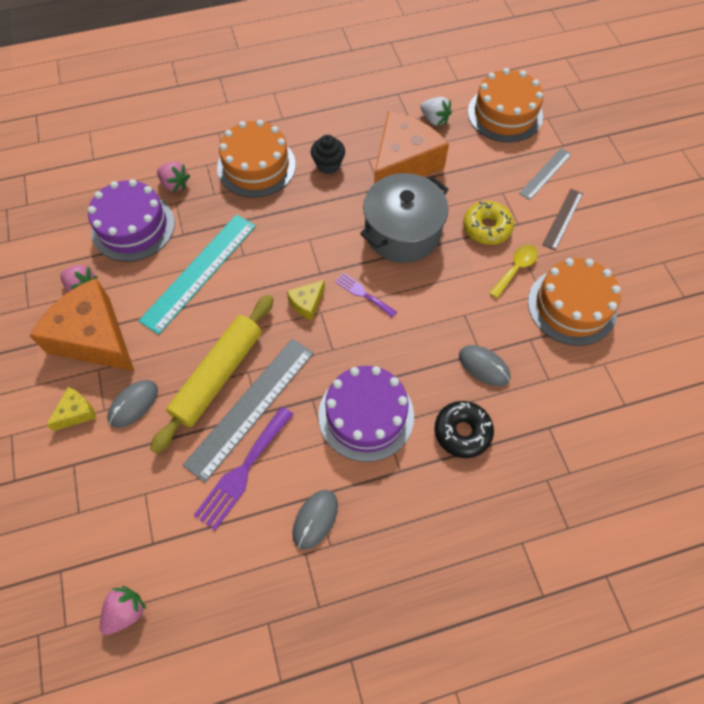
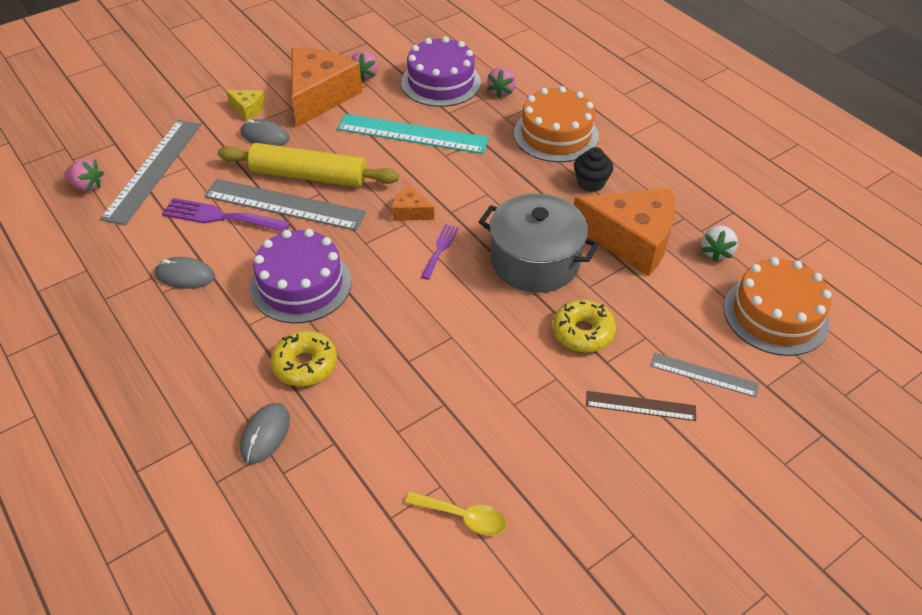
camera: 70 degrees right, 15 degrees down
(133, 531) = (153, 170): none -> grey ruler
(307, 303) = (410, 212): yellow cheese -> orange cheese
(462, 432) = (305, 365): black donut -> yellow donut
(484, 366) = (391, 367): grey mouse -> grey mouse (265, 434)
(515, 269) = (537, 371): yellow spoon -> yellow spoon (463, 517)
(572, 306) = (510, 438): orange cake -> none

